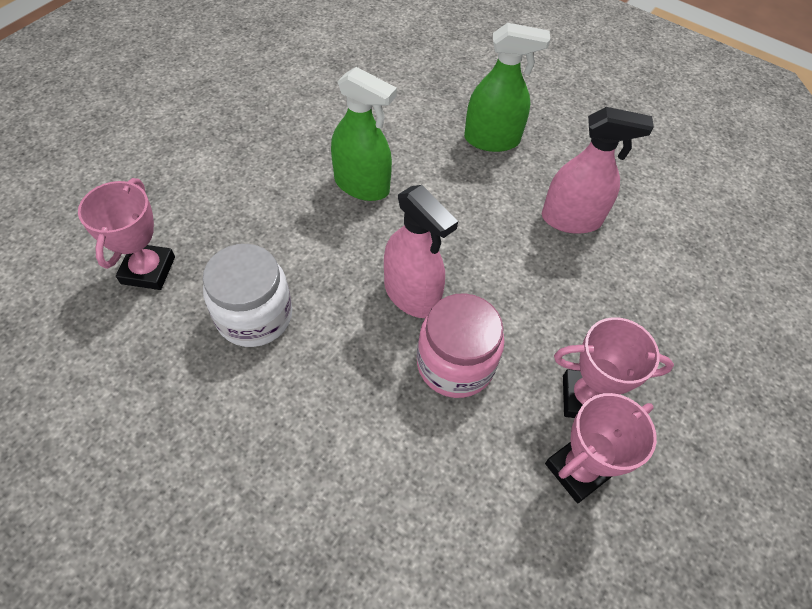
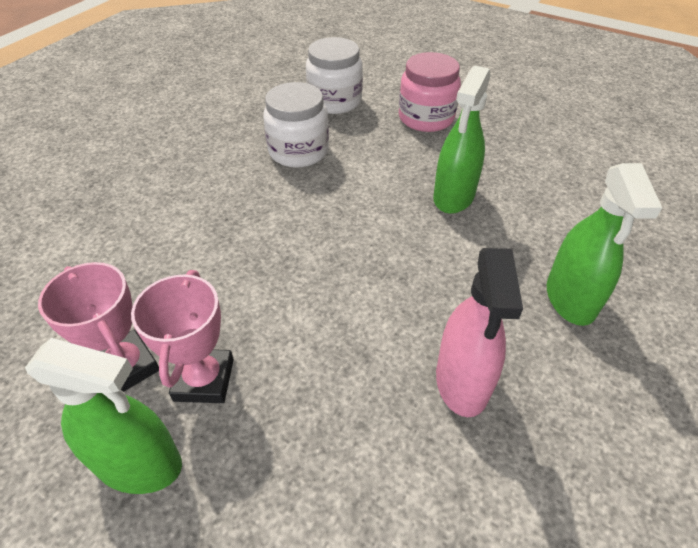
camera: 90 degrees right, 10 degrees down
(148, 270) = (334, 101): pink trophy -> white jar
(411, 295) = (327, 237): pink spray bottle -> none
(455, 364) = (251, 270): pink jar -> pink jar (426, 118)
(667, 441) = (139, 464): none -> green spray bottle

